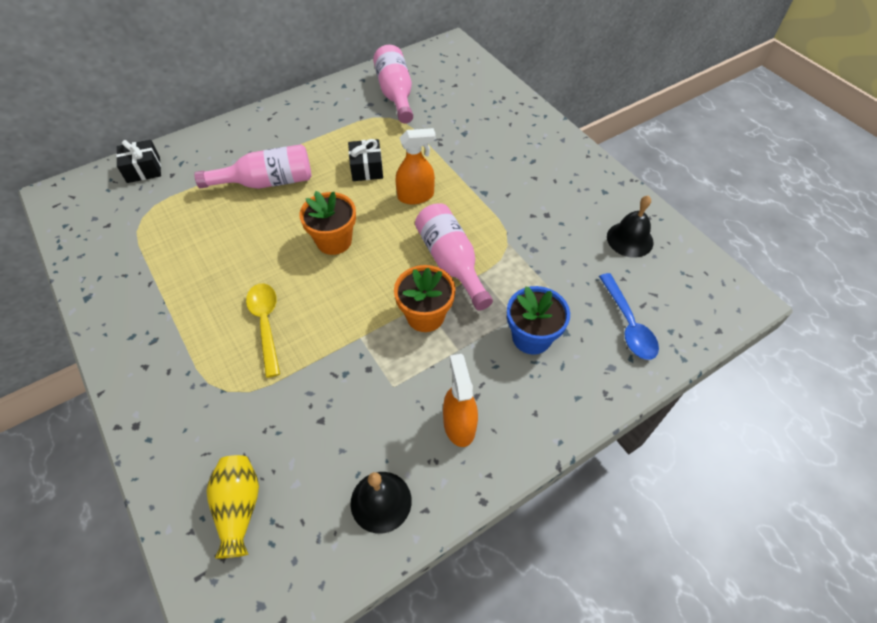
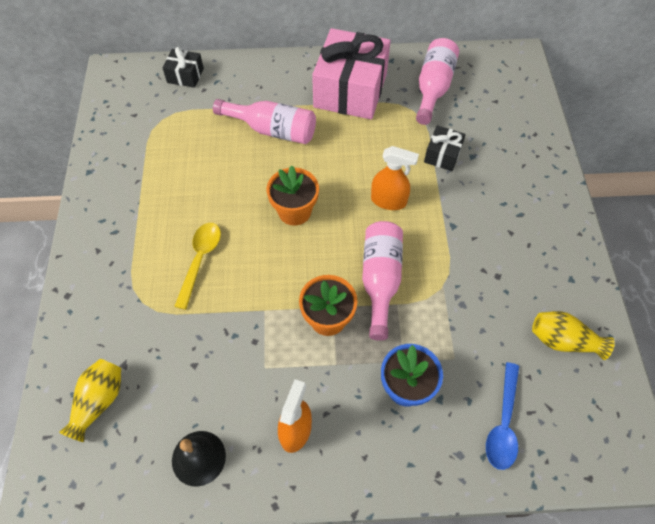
camera: 30 degrees right, 5 degrees up
(321, 122) = (350, 90): none -> pink gift
(366, 168) = (362, 154): black gift -> black gift (442, 155)
(630, 239) = (563, 341): black bell -> yellow vase

